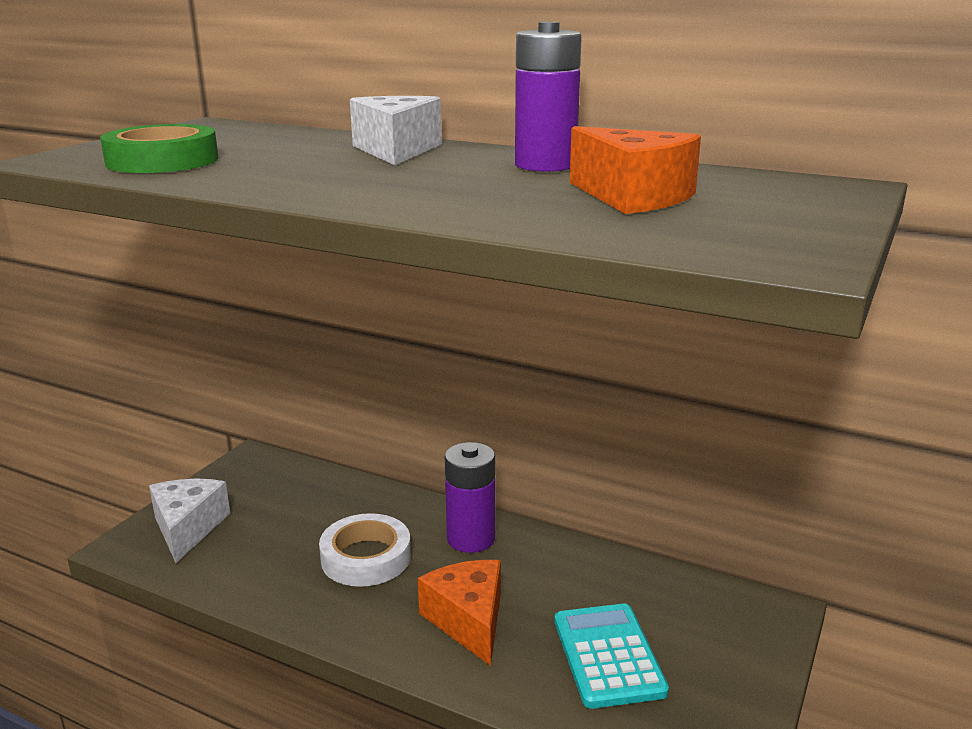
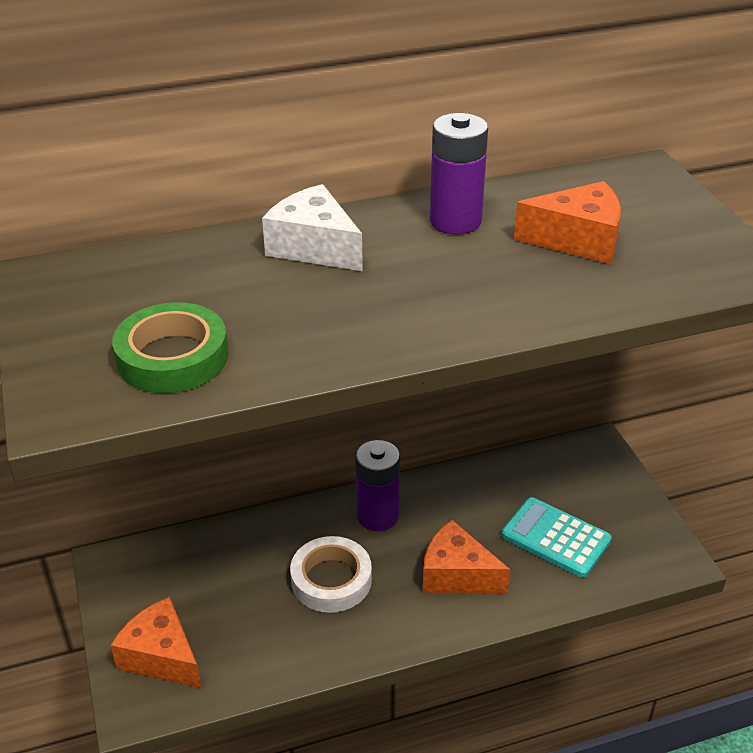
camera: 45 degrees left, 15 degrees up
(188, 528) = (161, 656): white cheese -> orange cheese

